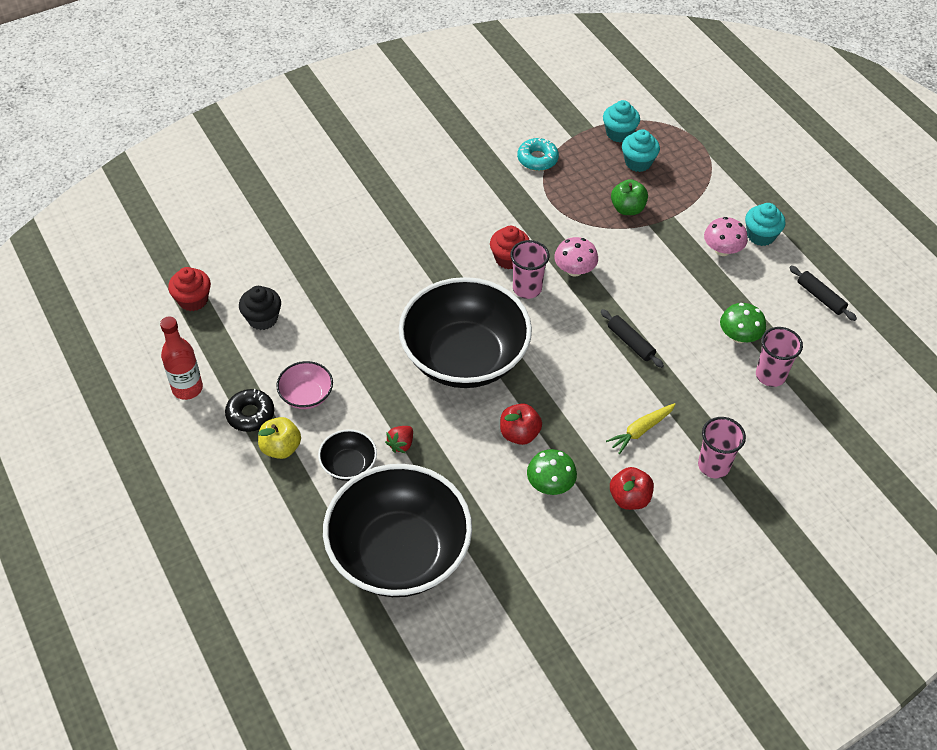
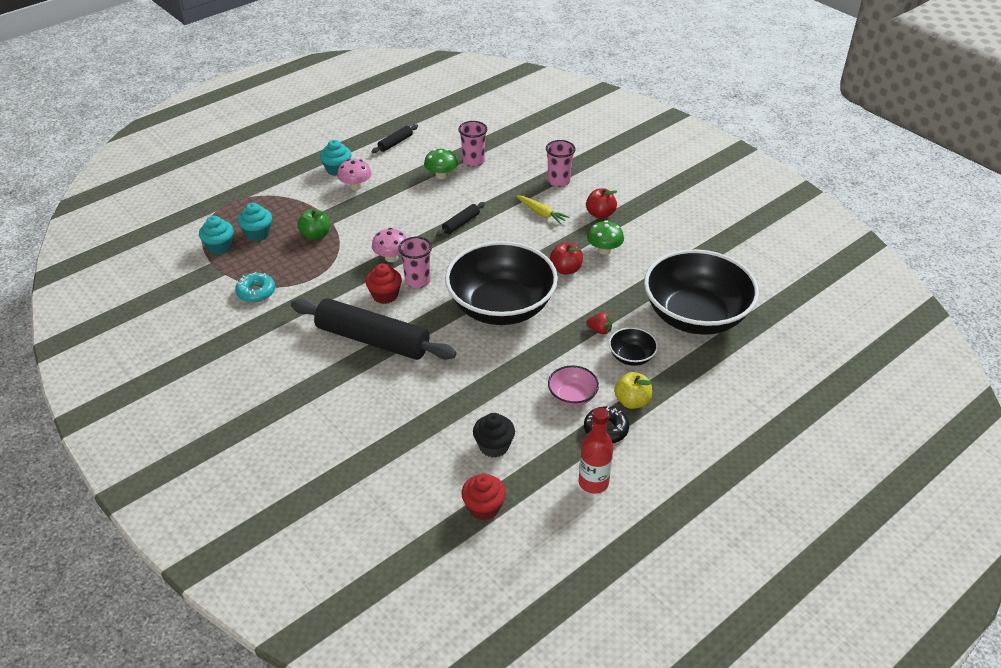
camera: 100 degrees left, 10 degrees down
(440, 243) = (373, 339): none -> black rolling pin

